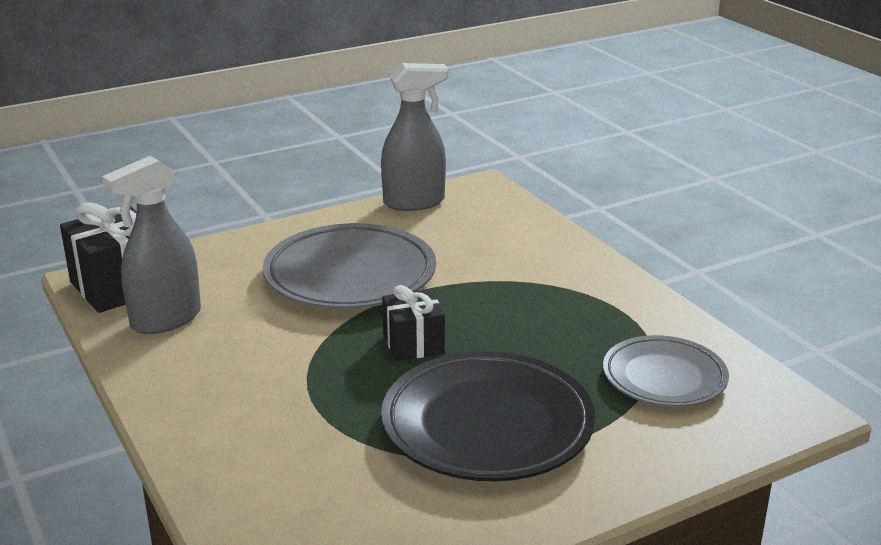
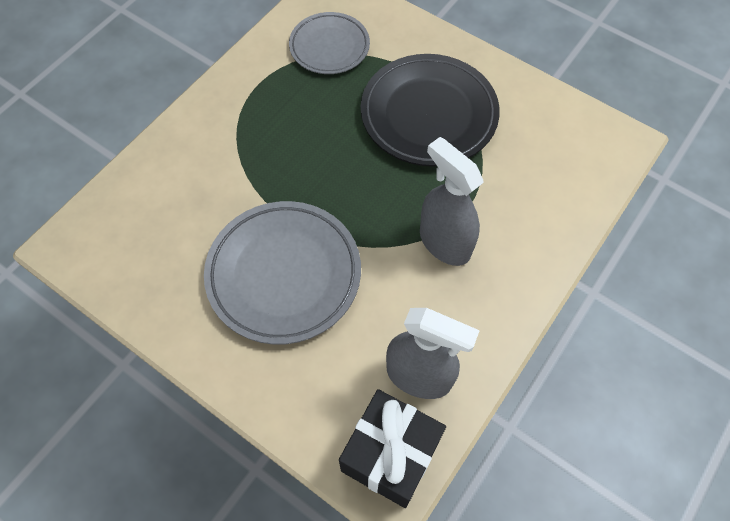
camera: 115 degrees left, 35 degrees up
(413, 344) = (361, 188): black gift -> none
(414, 202) = (121, 288): grey spray bottle -> grey spray bottle (444, 242)

